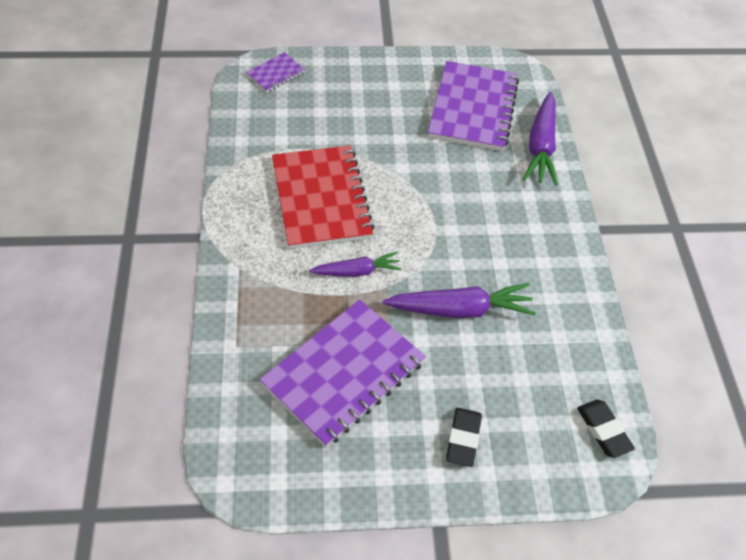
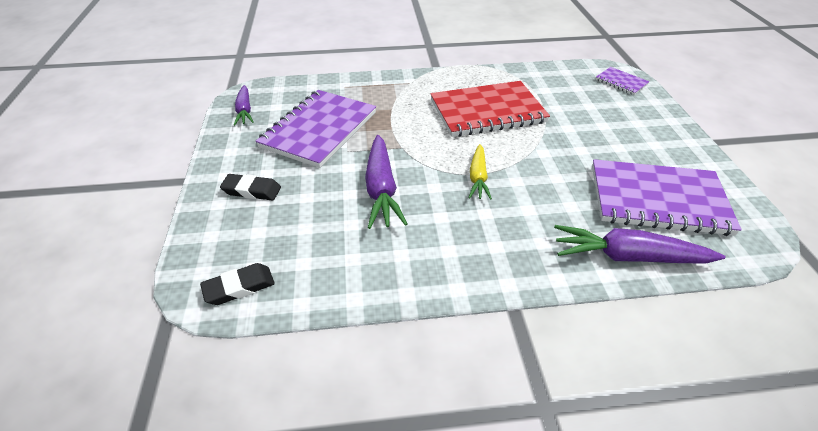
camera: 90 degrees right, 10 degrees down
(343, 373) = (319, 130): purple notebook -> purple notebook turned 75 degrees clockwise
(356, 271) = (415, 132): purple carrot -> purple carrot (244, 110)
(441, 226) = (478, 177): none -> yellow carrot

